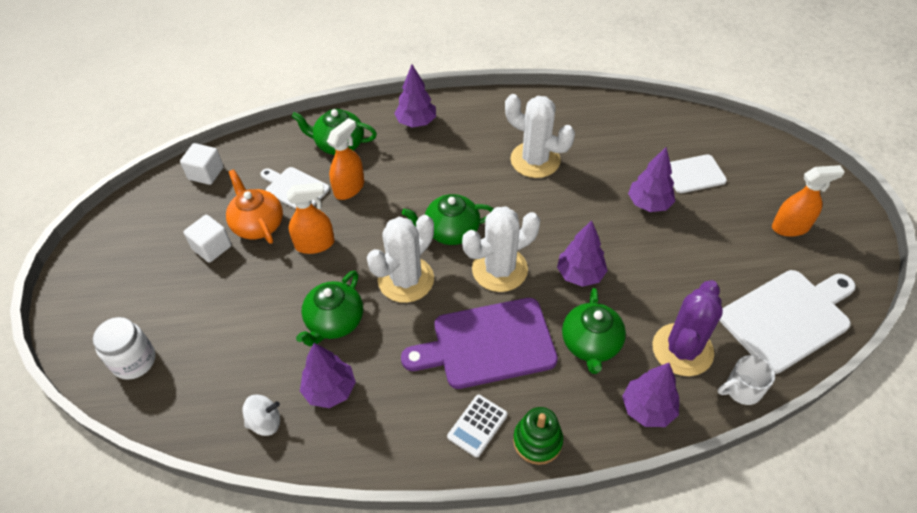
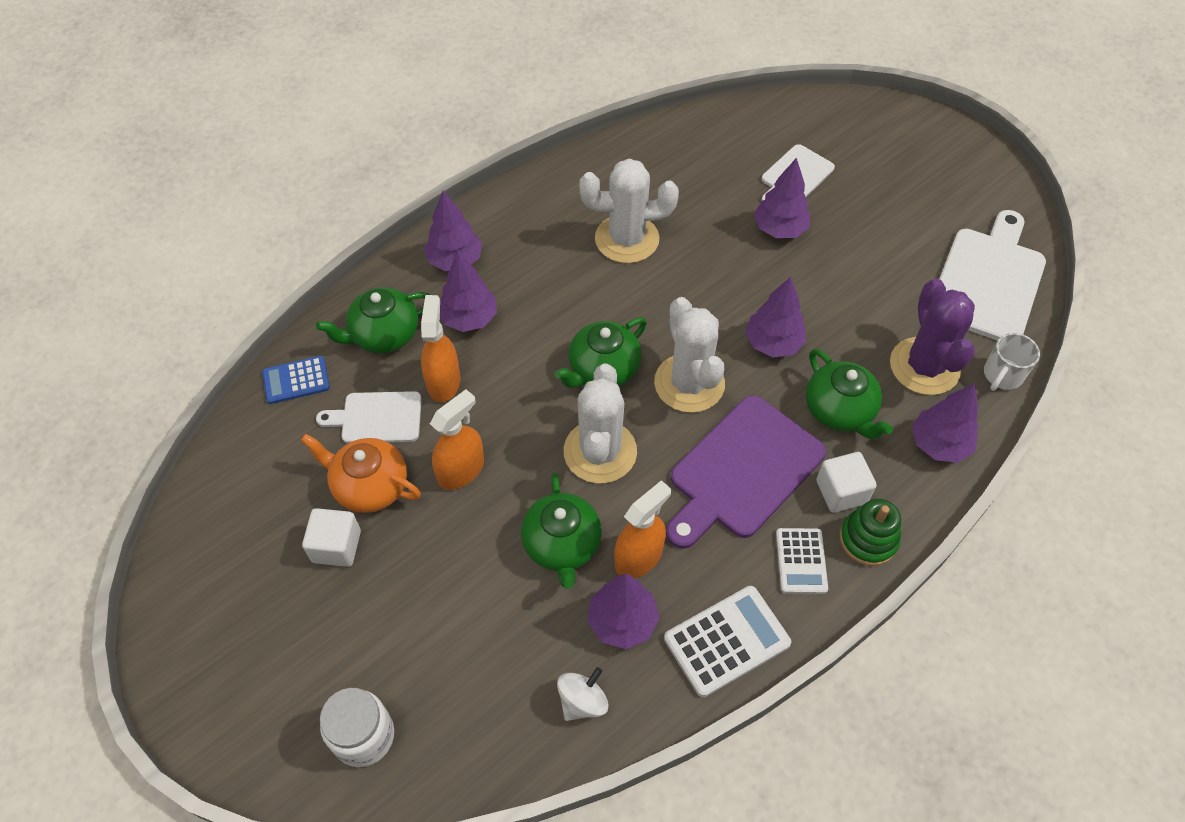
camera: 35 degrees left, 5 degrees up
(206, 173) = (242, 460): white cube -> white cube (841, 492)
(270, 145) = (296, 380): none -> blue calculator
(384, 445) = (727, 641): none -> white calculator
(395, 159) = (469, 318): none -> purple tree
(499, 269) = (689, 383): white cactus -> white cactus turned 45 degrees counterclockwise
(790, 227) = (925, 185): orange spray bottle -> orange spray bottle (639, 557)

